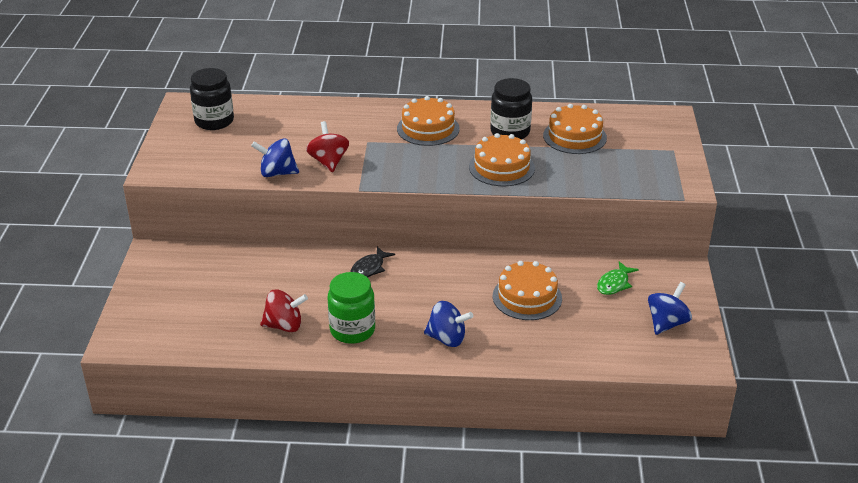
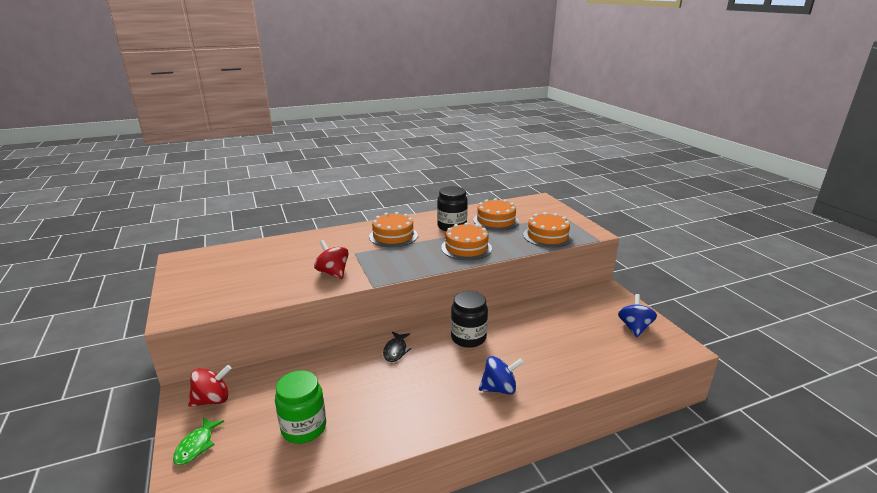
camera: 25 degrees left, 10 degrees down
(214, 121) = (214, 265): black jar -> black jar (468, 338)
(277, 173) = (294, 290): blue spinning top -> none
(284, 325) = (353, 423): red spinning top -> red spinning top (212, 400)
(352, 330) = (417, 407): green jar -> green jar (304, 428)
(527, 297) = (529, 337): orange cake -> orange cake (547, 236)
(614, 284) = (577, 311): green fish -> green fish (196, 446)

